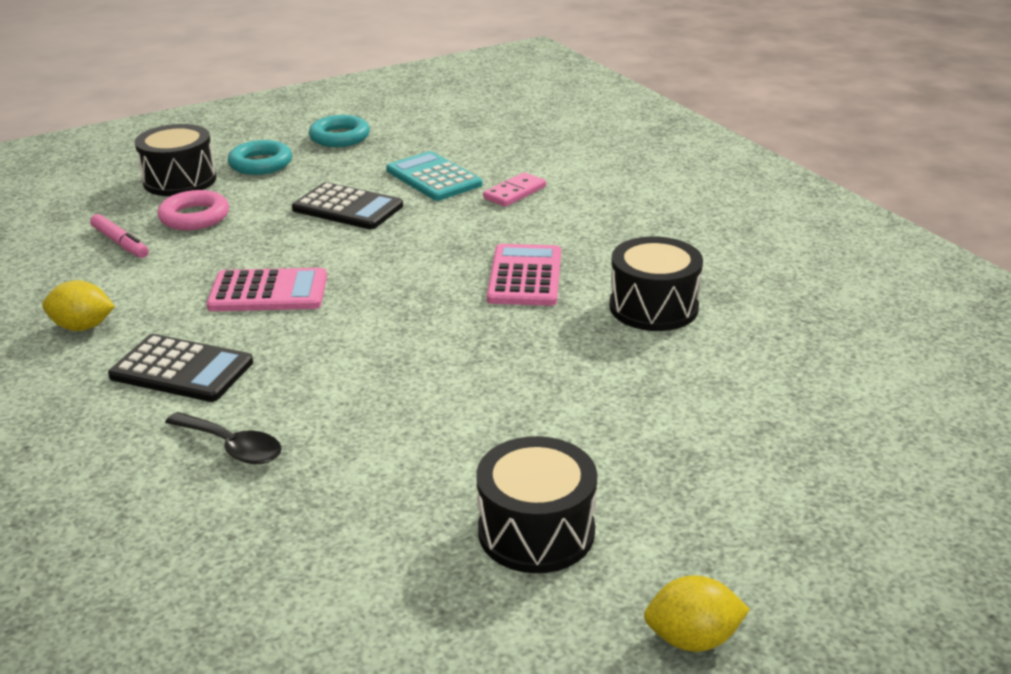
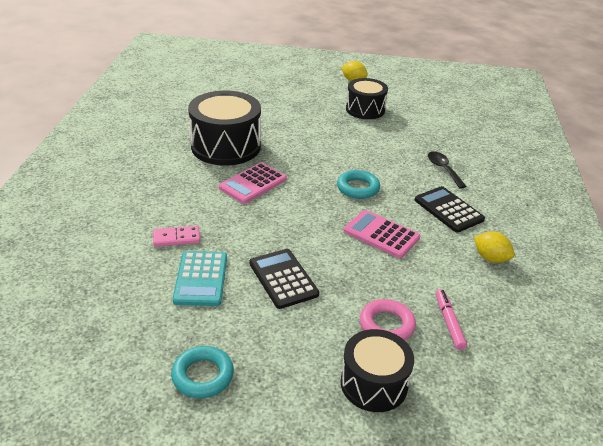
camera: 145 degrees left, 5 degrees up
(260, 164) = (296, 371): turquoise ring -> turquoise ring (358, 188)
(653, 307) = (226, 146): black drum -> black drum, size x1.58

